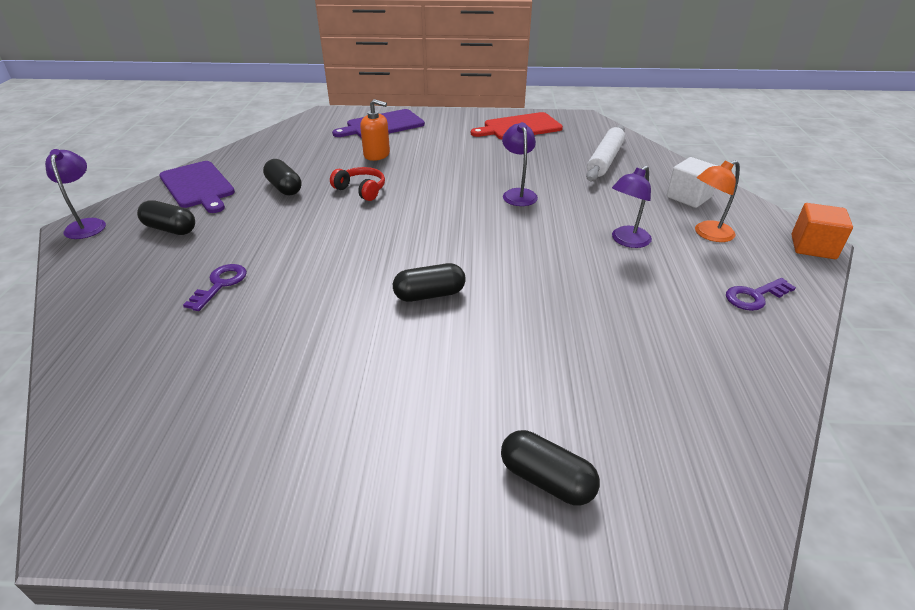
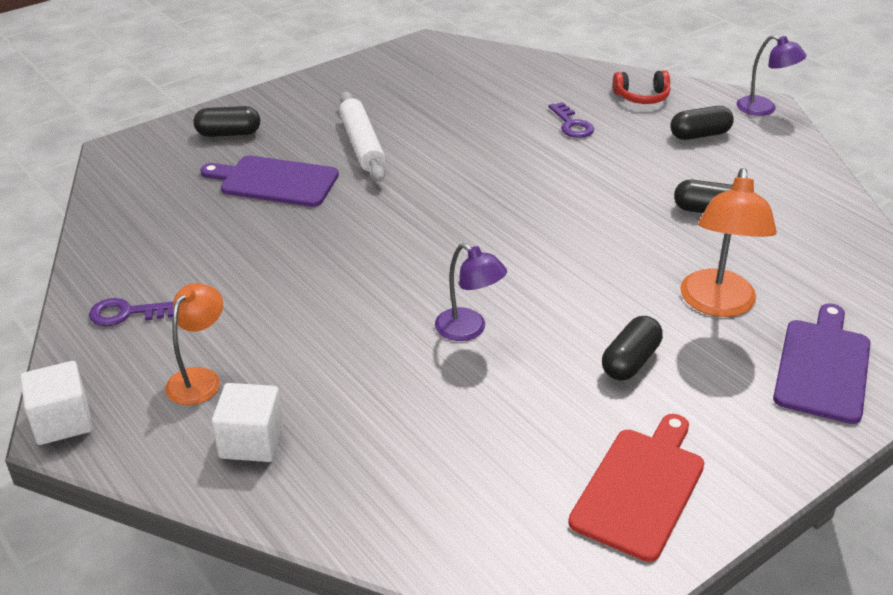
camera: 140 degrees right, 0 degrees up
(198, 186) = (781, 173): purple cutting board -> purple cutting board (274, 181)
(361, 190) = (635, 246): red headphones -> red headphones (642, 97)
(377, 155) = (717, 304): orange soap dispenser -> orange lamp
(429, 295) = (413, 186): black capsule -> black capsule (630, 361)
(605, 160) = (424, 469): white rolling pin -> white rolling pin (362, 145)
(626, 241) = (288, 321): purple lamp -> none
(754, 296) = (126, 313): purple key -> purple key turned 120 degrees counterclockwise
(813, 247) = (62, 421): orange cube -> white cube

